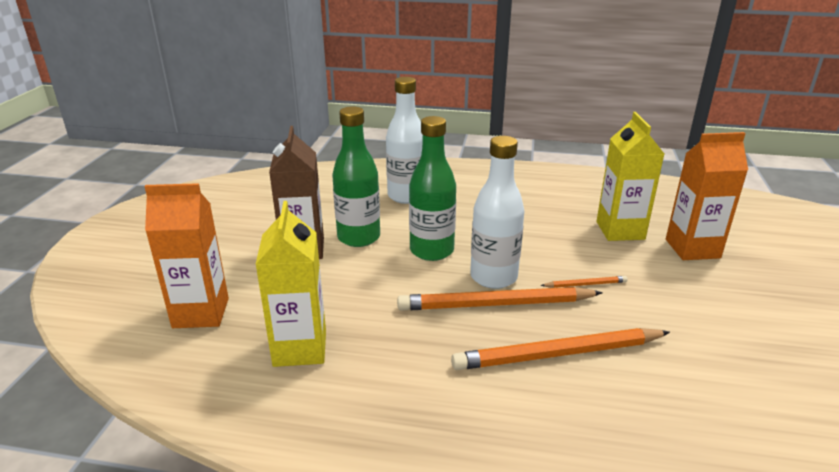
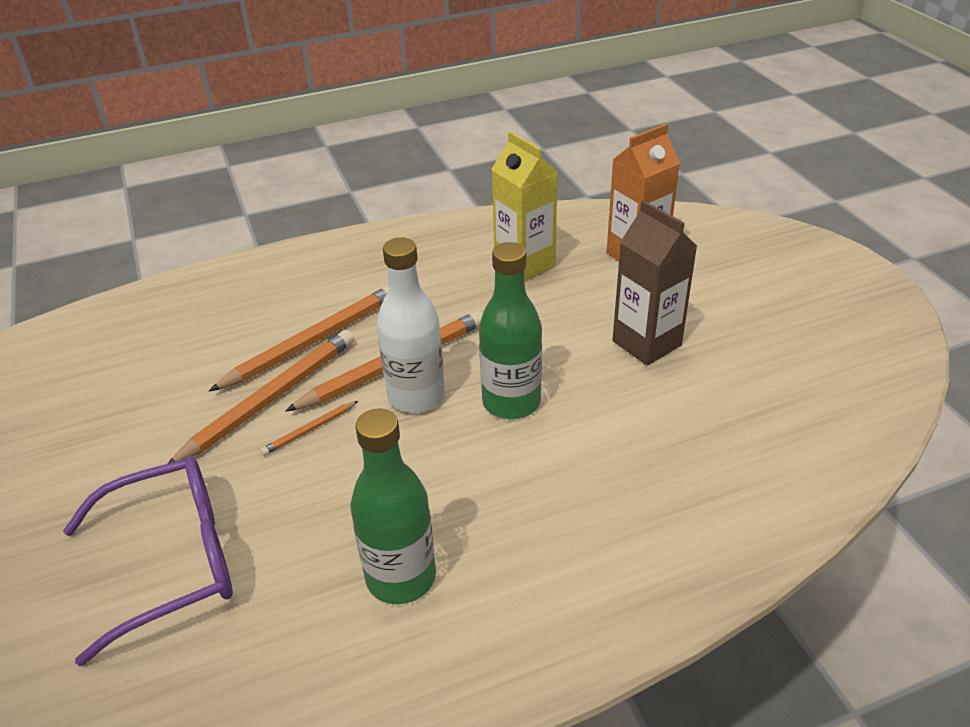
camera: 150 degrees right, 10 degrees up
(359, 237) = (610, 384): green bottle -> green bottle (401, 577)
(406, 196) = (638, 486): white bottle -> none
(612, 317) = (270, 399): none -> orange pencil
(620, 230) = (285, 556): yellow carton -> none
(692, 248) = (172, 561): orange carton -> purple glasses

